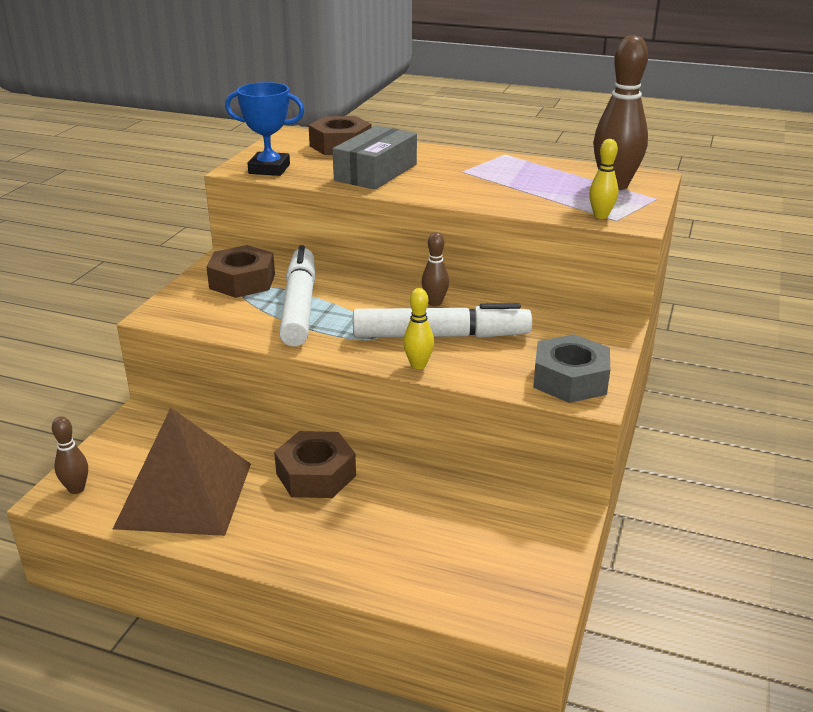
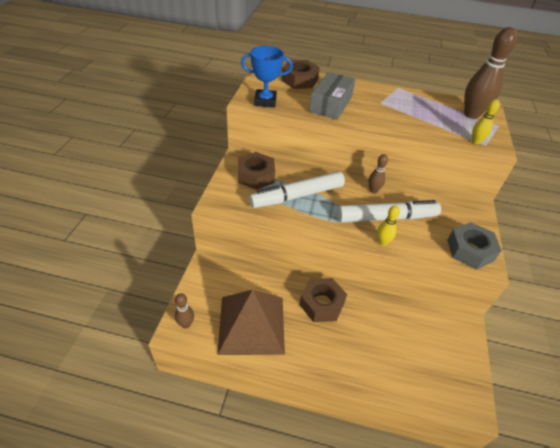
camera: 10 degrees left, 15 degrees up
(299, 306) = (297, 196): white marker -> white marker turned 105 degrees counterclockwise

